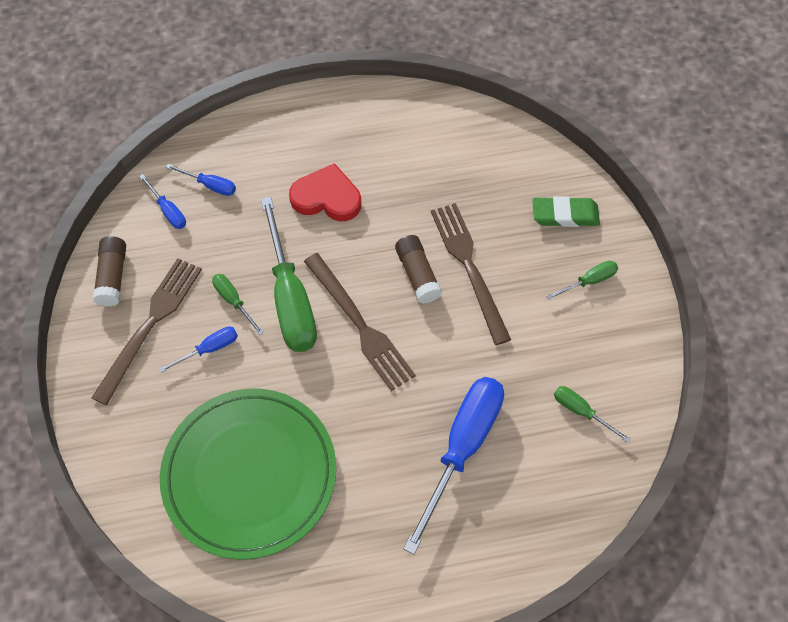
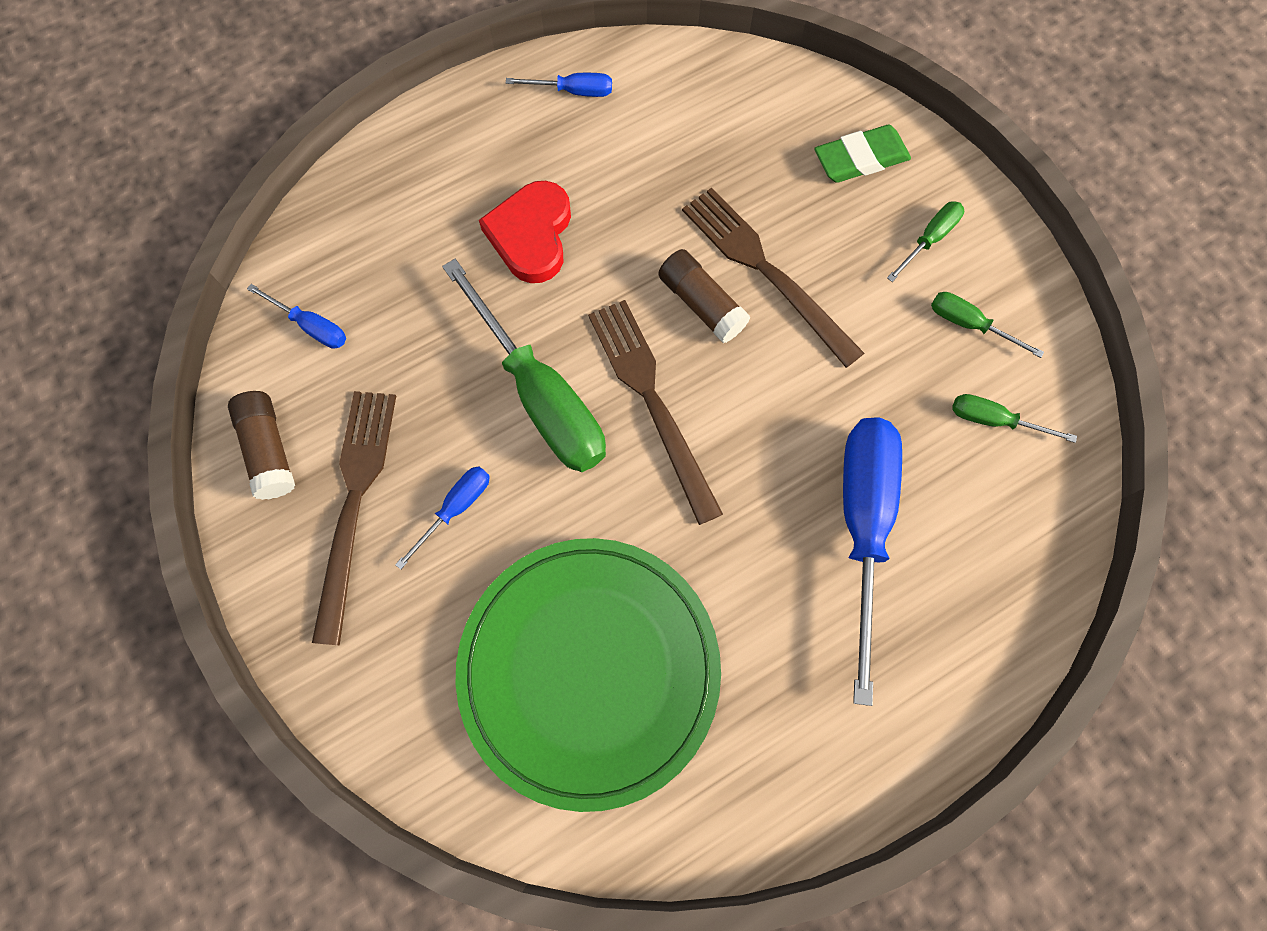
camera: 20 degrees left, 10 degrees up
(210, 185) = (357, 270): blue screwdriver -> blue screwdriver (573, 91)
(233, 301) = (461, 427): green screwdriver -> green screwdriver (969, 324)
(327, 197) = (531, 235): red heart -> red heart turned 75 degrees counterclockwise
(359, 324) = (652, 401): brown fork -> brown fork turned 150 degrees counterclockwise

